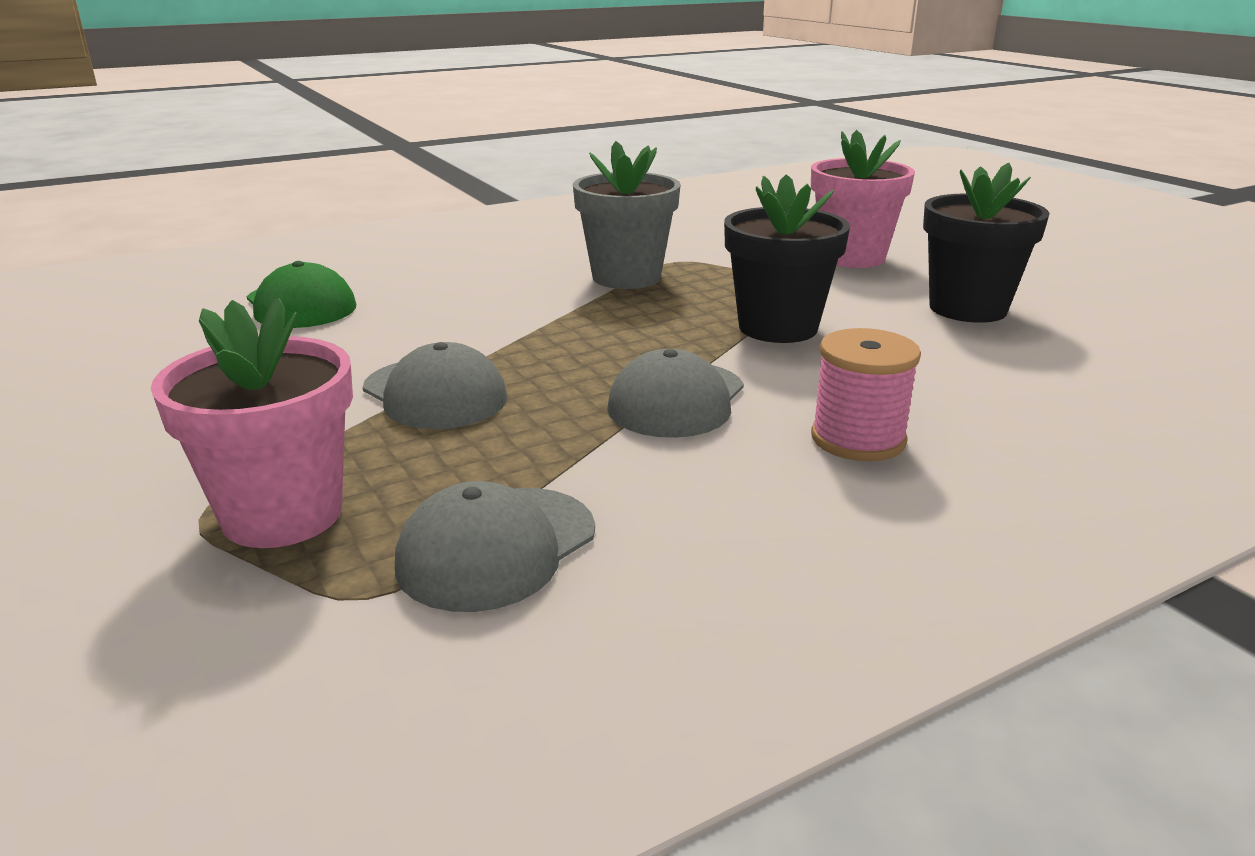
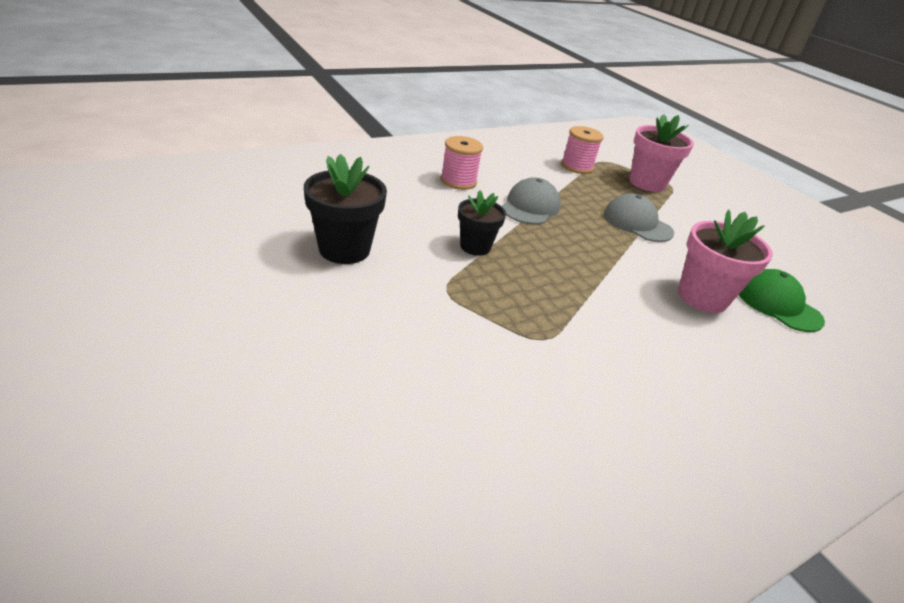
camera: 175 degrees right, 10 degrees up
(497, 547) = (576, 166): grey cap -> pink spool
(626, 277) = (580, 316): grey flower pot -> none
(778, 327) = (475, 246): black flower pot -> black flower pot, size x0.65
(852, 257) = (387, 329): pink flower pot -> pink flower pot (702, 297)

